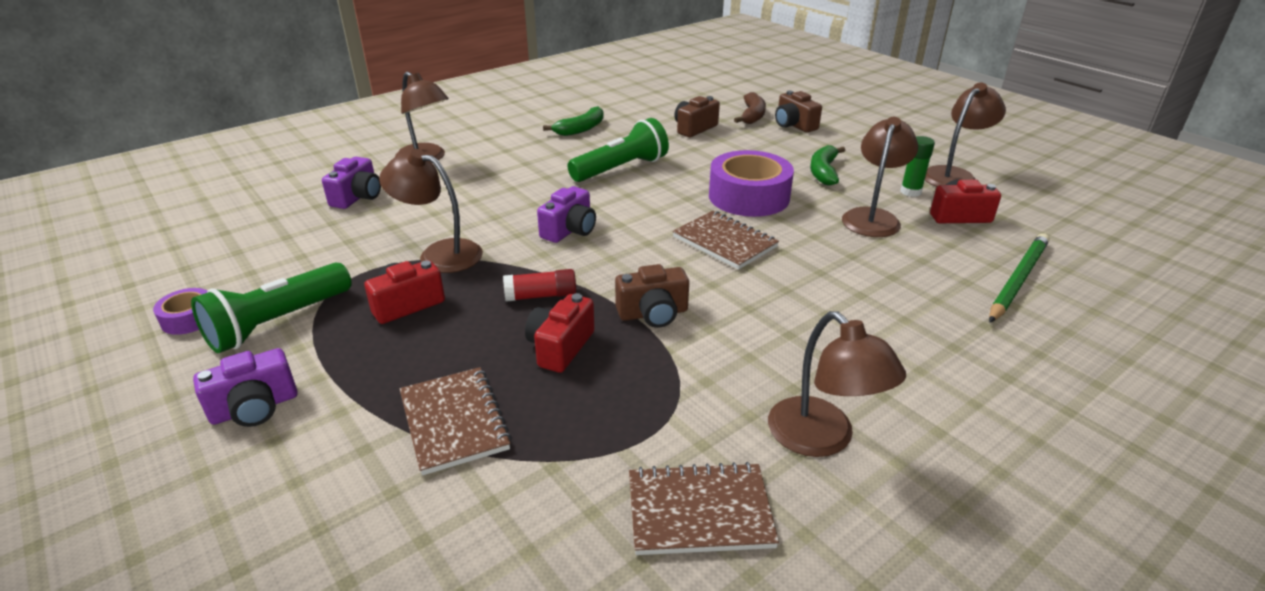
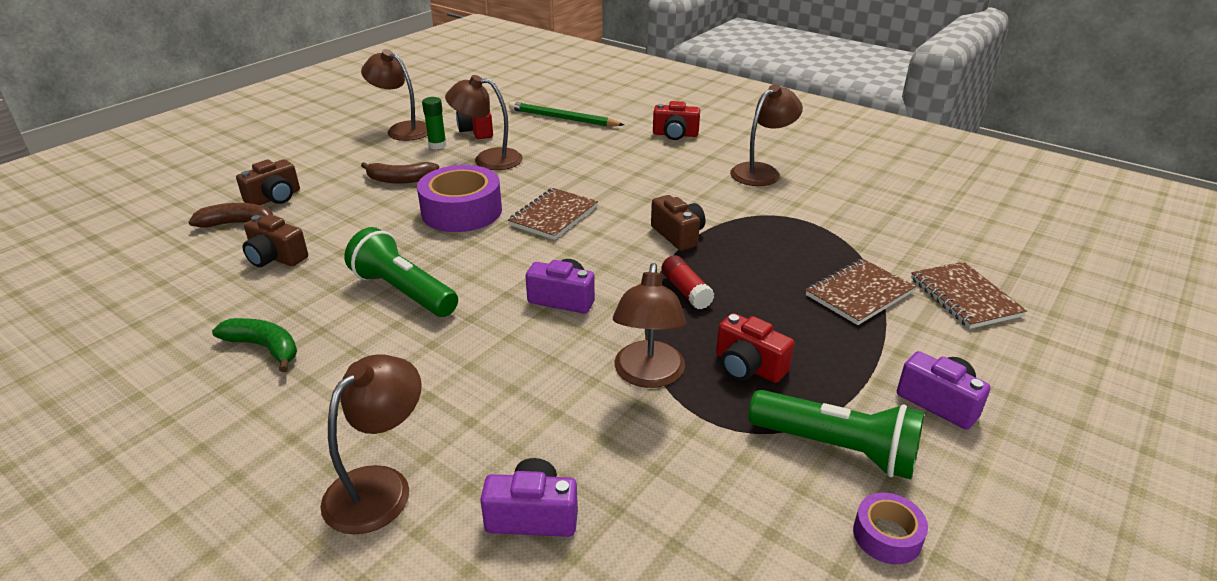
camera: 105 degrees left, 0 degrees up
(560, 347) = (747, 267): red camera -> red camera (675, 134)
(699, 511) = (844, 200): brown notebook -> brown notebook (964, 297)
(823, 172) = (401, 180): green banana -> brown banana

